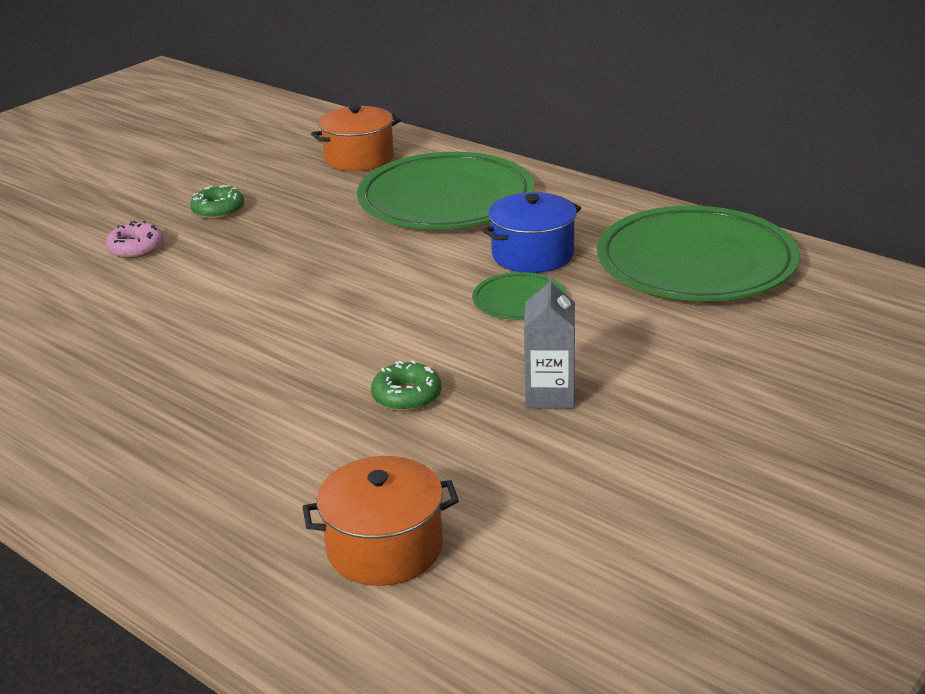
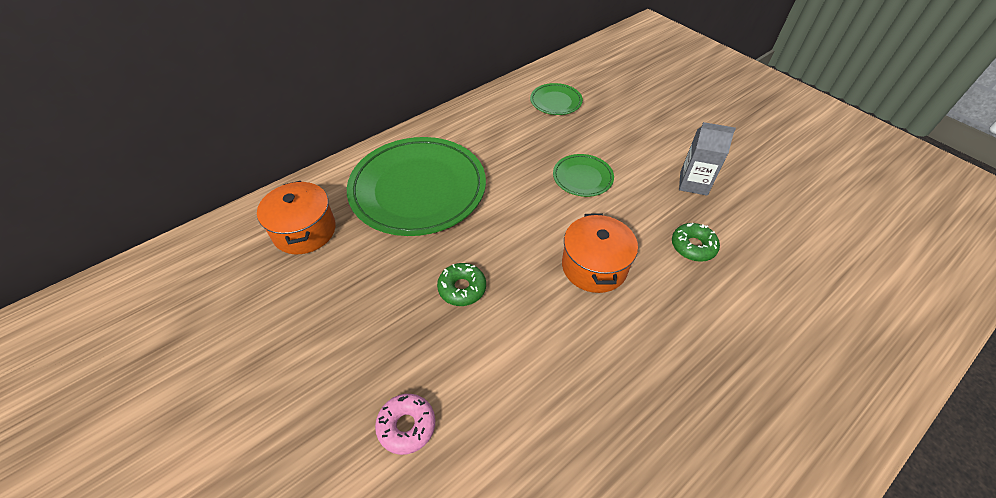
camera: 80 degrees left, 20 degrees up
(218, 210) = (355, 347): green donut -> green donut (462, 288)
(384, 547) = (851, 276): orange pot -> orange pot (594, 266)
(532, 255) = (522, 161): blue pot -> none
(696, 263) = (556, 101): green plate -> green plate, size x0.45

